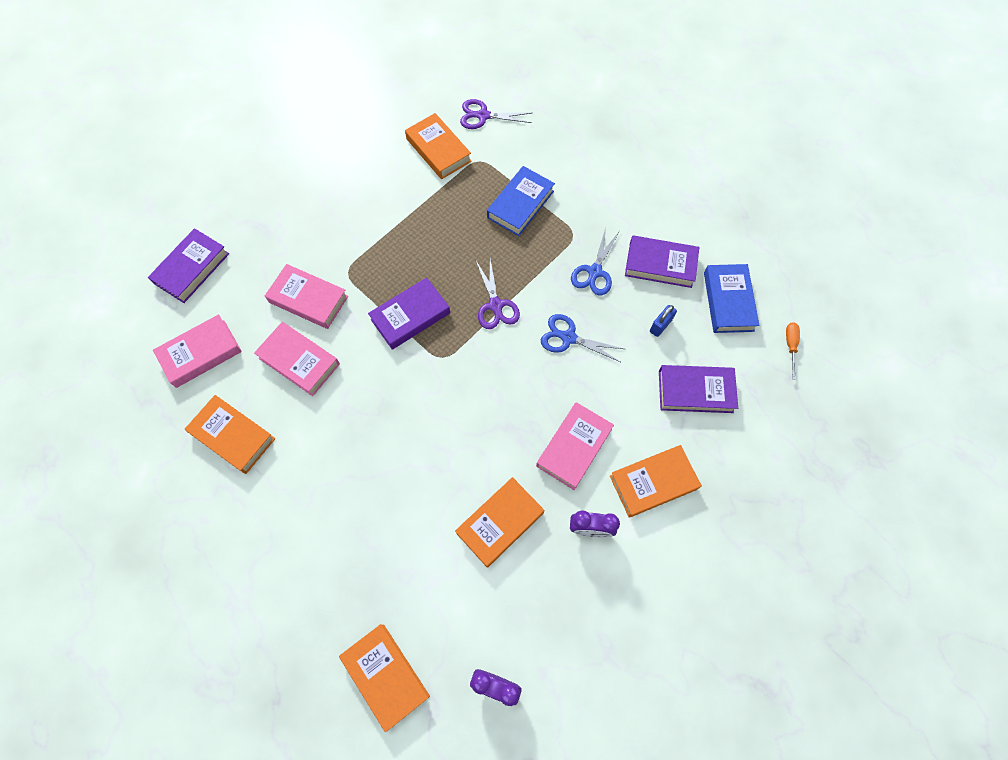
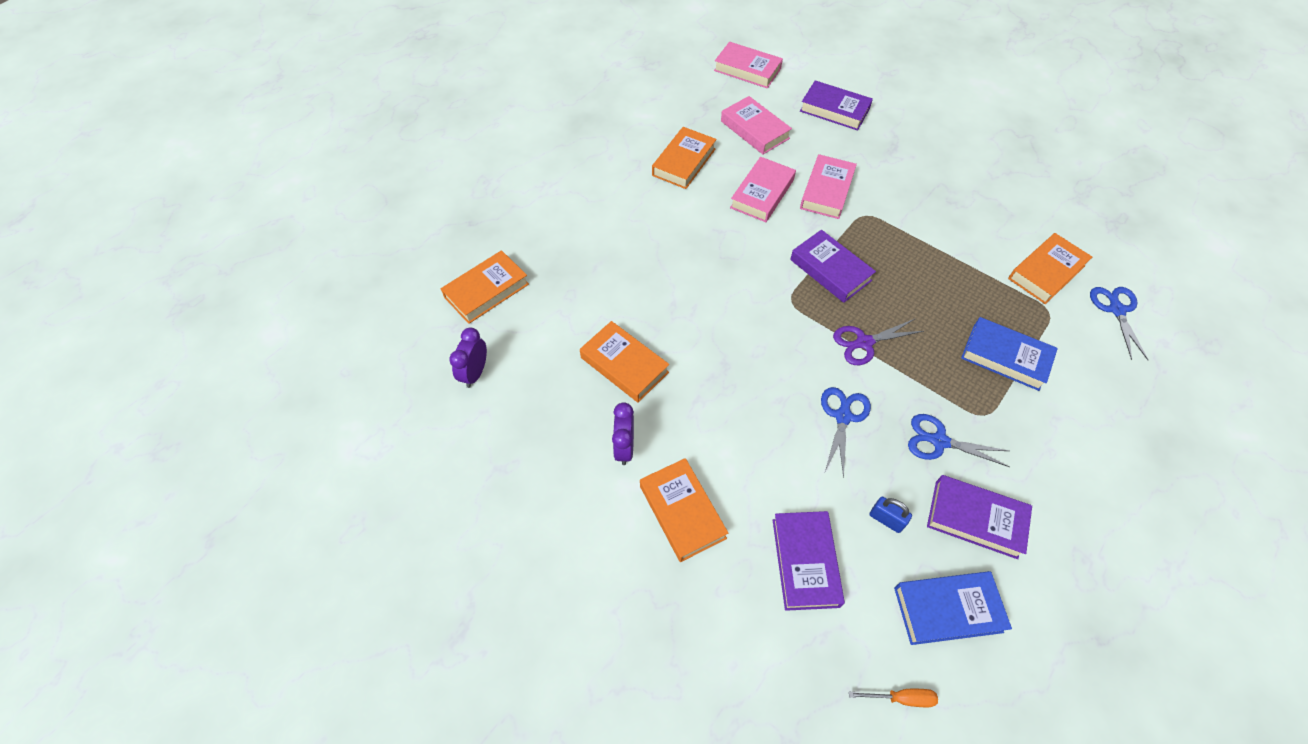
camera: 85 degrees right, 10 degrees down
(483, 116) = (1116, 310): purple scissors -> blue scissors
(574, 447) = (712, 428): pink book -> pink book (747, 70)
(660, 265) = (975, 519): purple book -> purple book turned 75 degrees counterclockwise

